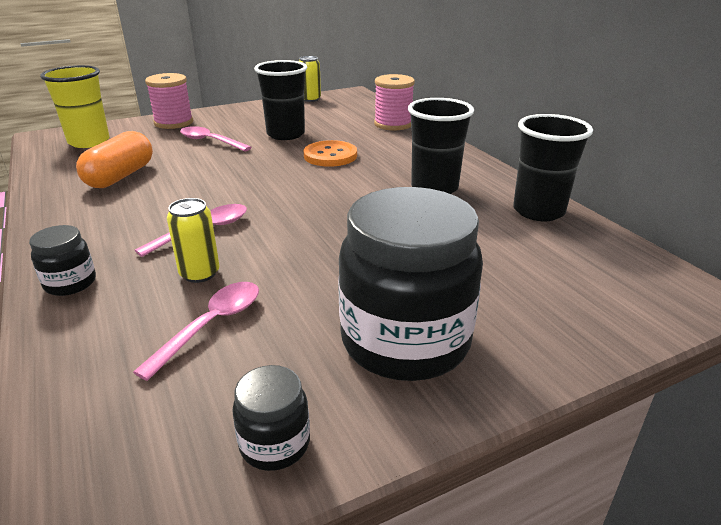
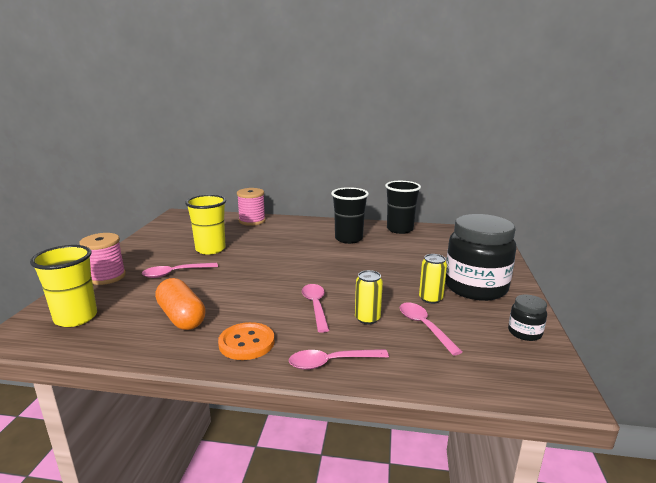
camera: 55 degrees left, 10 degrees down
(70, 283) = (332, 362): black jar -> pink spoon
(285, 134) = (210, 249): black cup -> yellow cup
(310, 99) = (162, 226): yellow can -> yellow can (430, 298)
(330, 156) = (268, 247): orange button -> orange button (246, 343)

